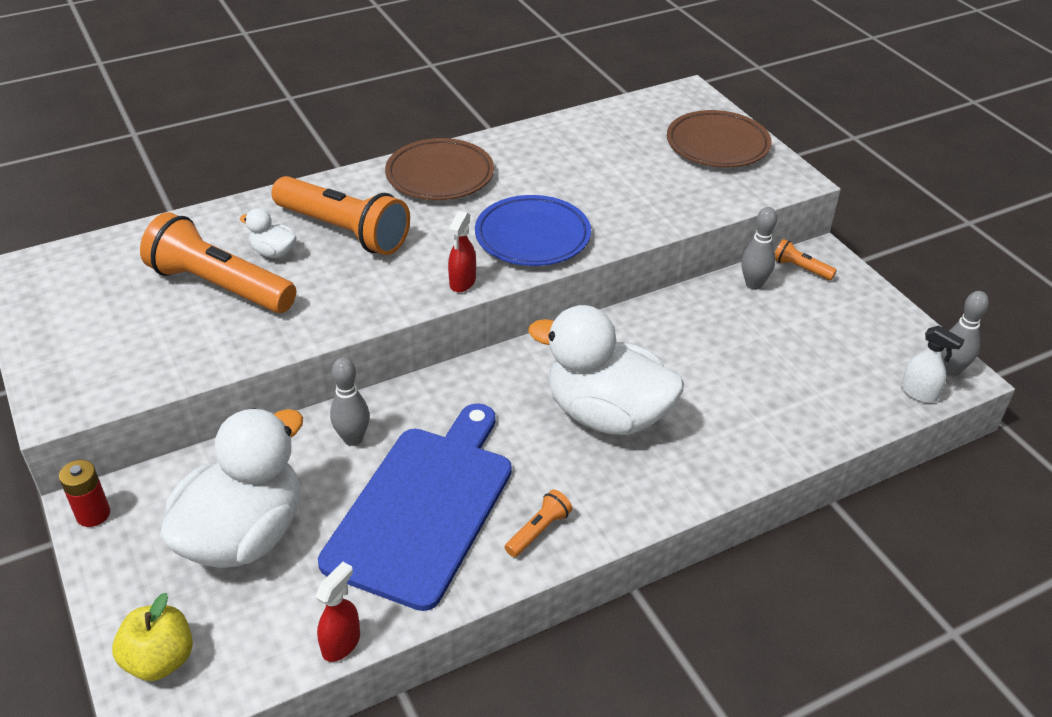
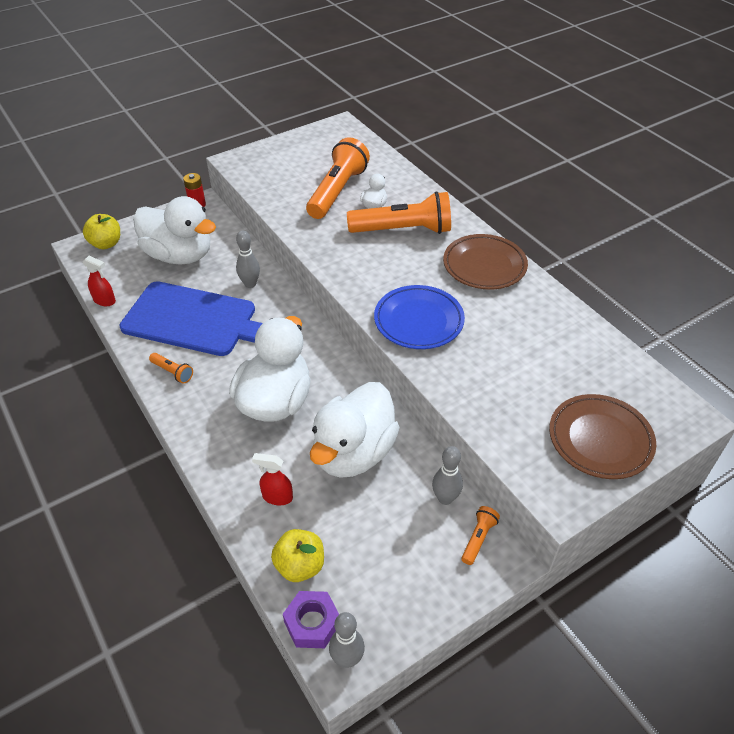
camera: 85 degrees right, 5 degrees up
(344, 231) = (403, 230): orange flashlight -> orange flashlight turned 120 degrees counterclockwise
(462, 282) = (357, 290): red spray bottle -> red spray bottle (277, 497)
(693, 347) = (353, 452): none -> white duck
(852, 400) = (300, 566): none -> yellow apple
(919, 393) = (312, 623): white spray bottle -> purple nut

